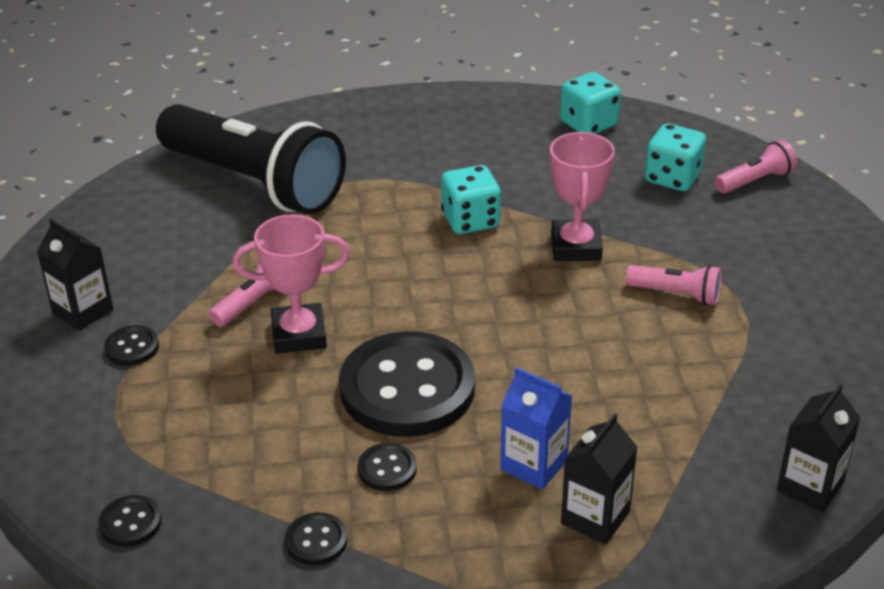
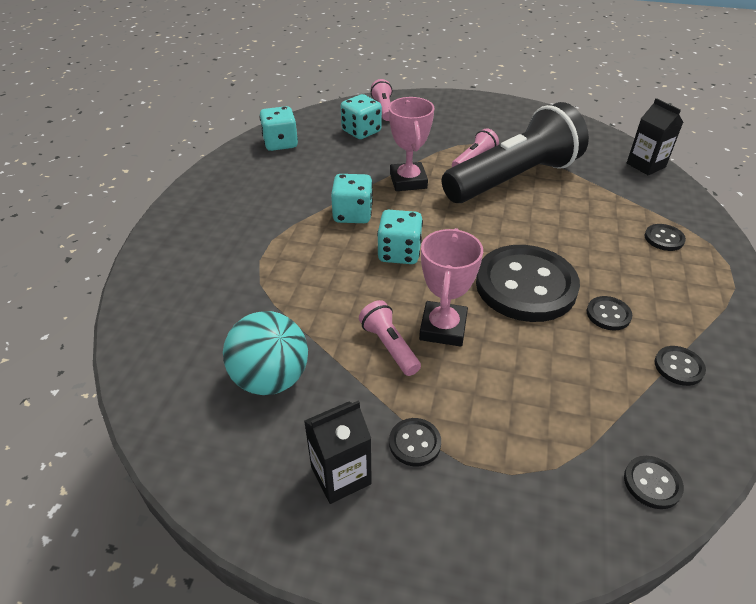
camera: 70 degrees left, 5 degrees up
(180, 240) = (271, 378): none -> turquoise ball
(254, 182) = (220, 313): black flashlight -> black flashlight (513, 179)
(415, 274) = (399, 253): none -> turquoise dice
(534, 465) = (614, 250): blue carton -> none
(576, 246) = (408, 181): pink trophy -> pink trophy turned 60 degrees clockwise
(595, 517) = (664, 238): black carton -> black button

